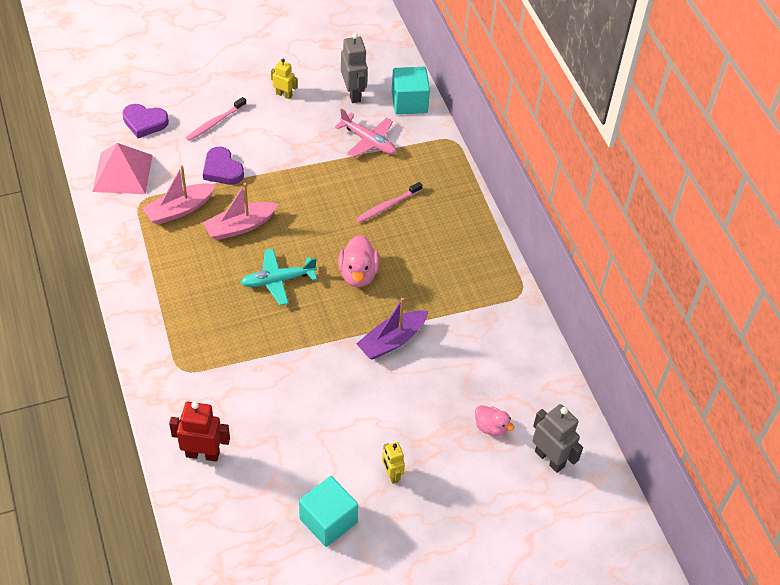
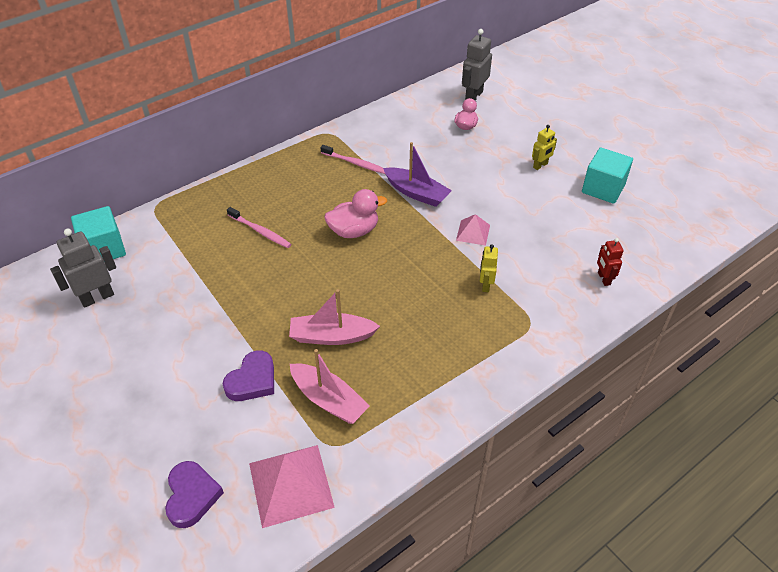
camera: 105 degrees left, 5 degrees down
(202, 454) = (603, 279): red robot -> red robot, size x0.61
(214, 123) = (175, 415): pink toothbrush -> pink toothbrush (355, 163)
(240, 226) = (332, 336): pink boat -> pink boat turned 135 degrees clockwise
(278, 280) = (388, 284): turquoise plane -> none
(284, 95) = (110, 360): yellow robot -> yellow robot (485, 285)
(314, 368) = (473, 232): none -> pink pyramid
(368, 141) = (172, 267): pink plane -> none

